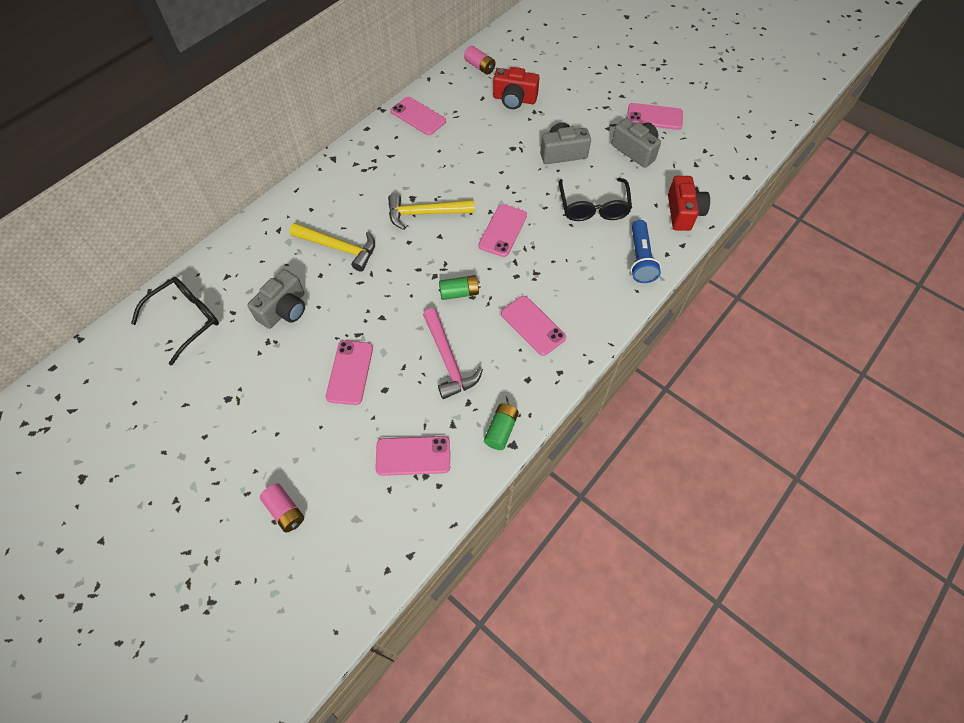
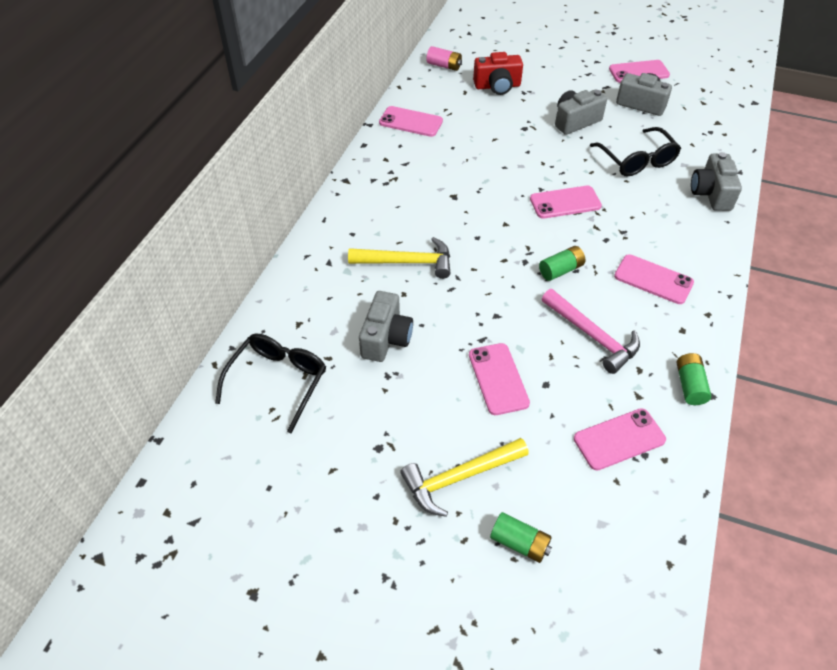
camera: 20 degrees left, 10 degrees down
(285, 511) = (519, 543): pink battery -> green battery
(425, 213) = (477, 207): yellow hammer -> yellow hammer (460, 477)
(503, 230) = (565, 202): pink phone -> pink phone turned 75 degrees clockwise
(640, 259) = (711, 193): blue flashlight -> grey camera
(683, 212) = (721, 144): red camera -> none

